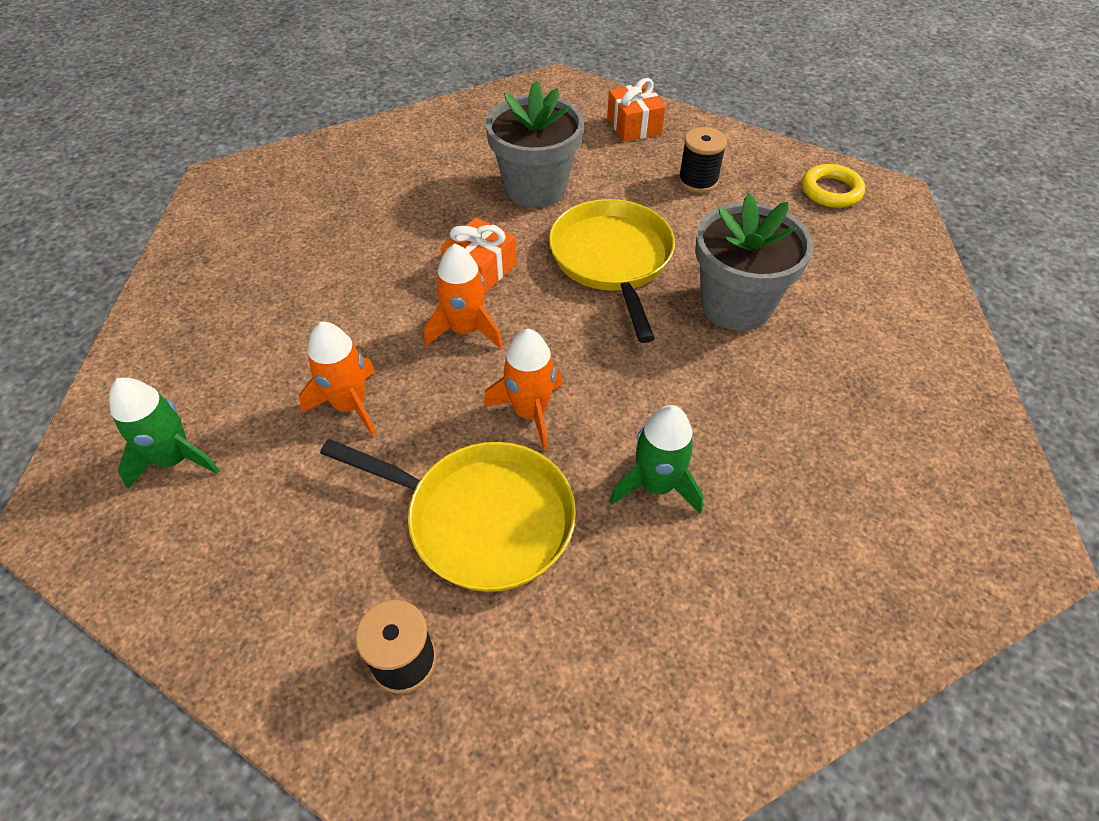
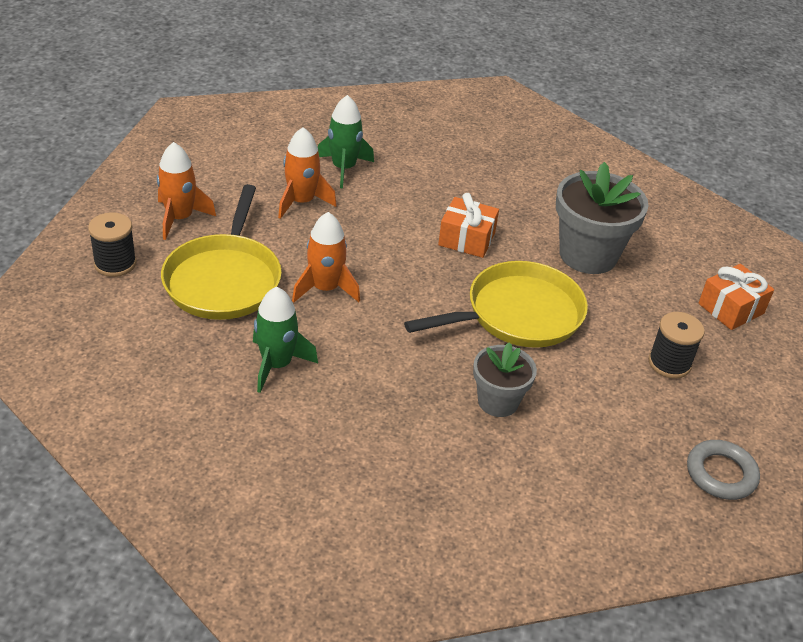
camera: 70 degrees right, 10 degrees down
(175, 459) = (236, 143): green rocket -> green rocket (344, 168)
(465, 330) = (395, 242): orange rocket -> orange rocket (180, 218)
(736, 305) = (498, 401): grey flower pot -> grey flower pot, size x0.60
(831, 191) = (721, 474): yellow ring -> grey ring

